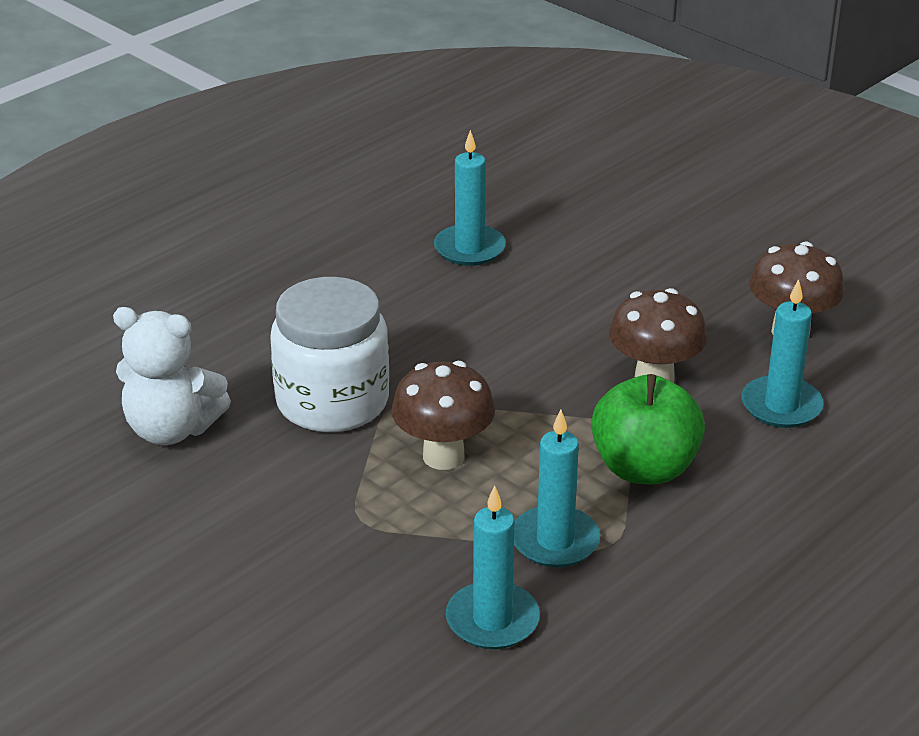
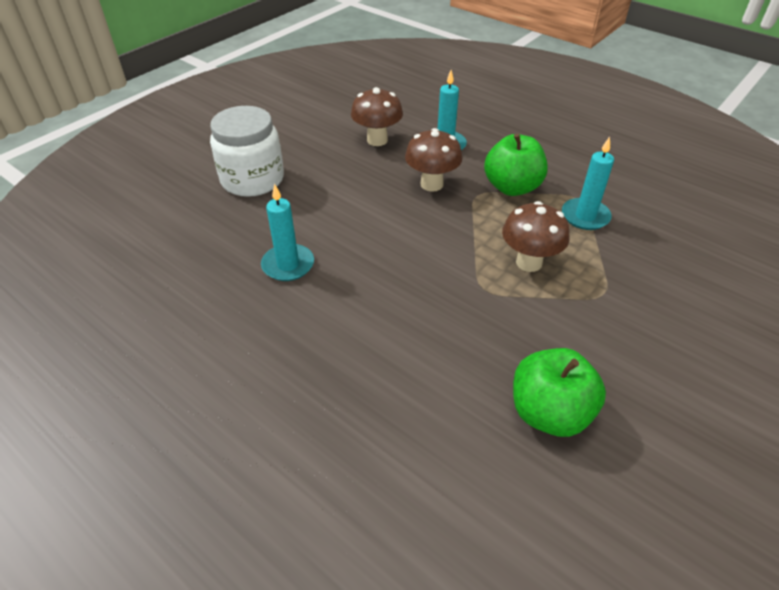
camera: 95 degrees left, 10 degrees up
(172, 429) = (549, 413): white teddy bear -> green apple
(332, 401) = (488, 320): white jar -> white jar (252, 179)
(492, 620) = (657, 236): turquoise candle -> none

